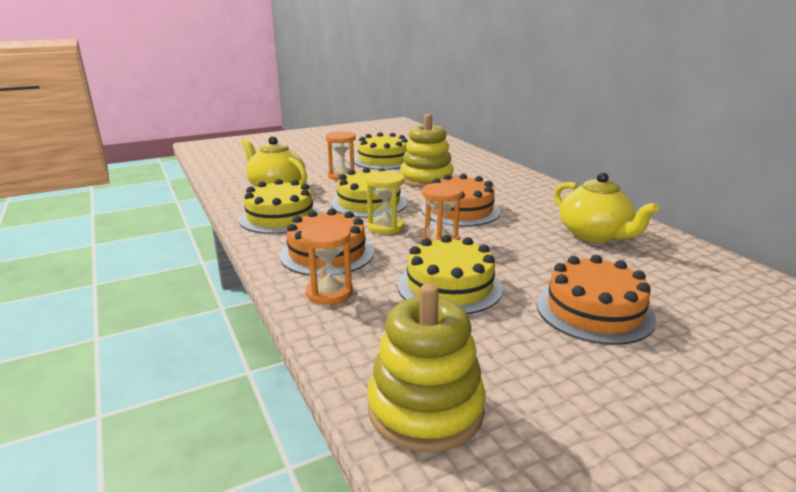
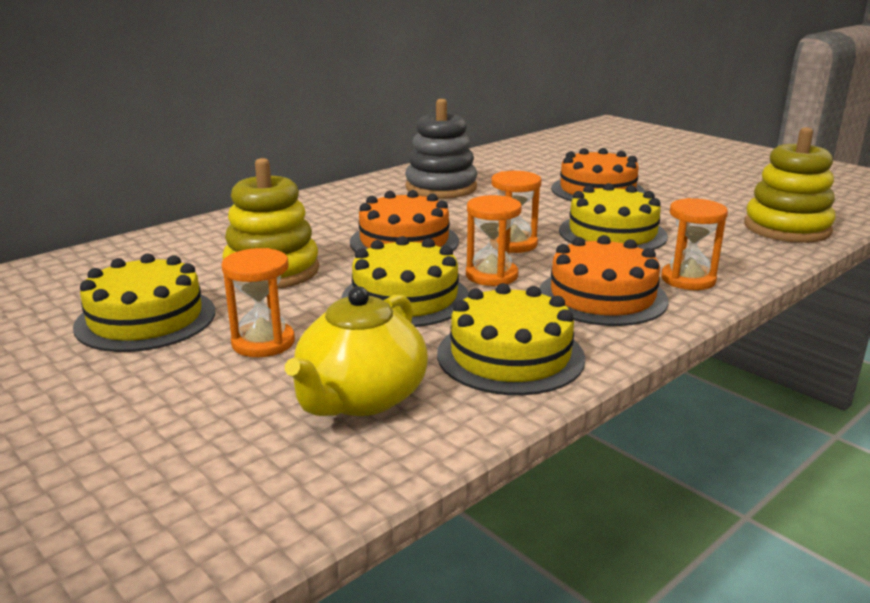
camera: 105 degrees left, 0 degrees up
(385, 227) = (491, 275): yellow hourglass -> orange hourglass
(594, 235) = (441, 188): yellow teapot -> grey stacking toy

